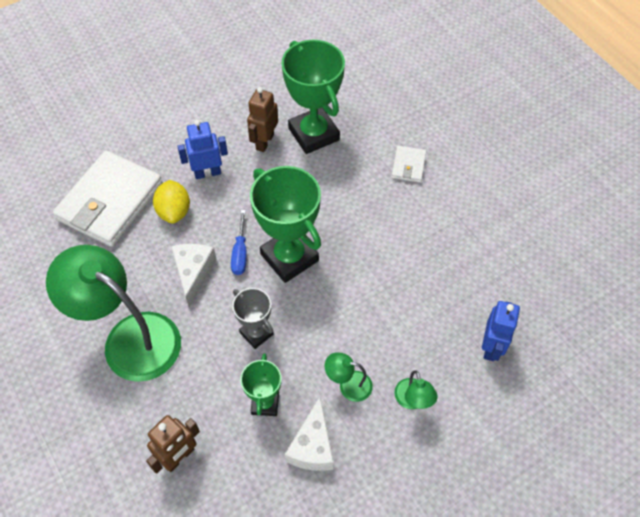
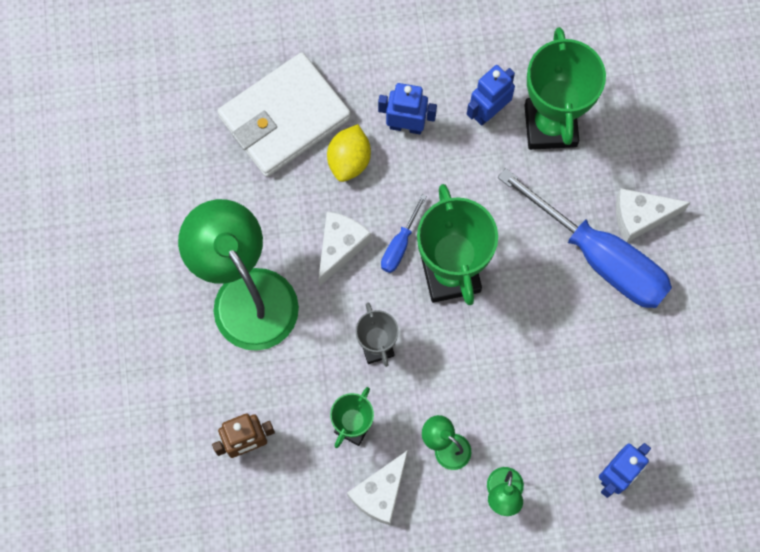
camera: 25 degrees right, 15 degrees up
(264, 142) = (488, 112): brown robot -> blue robot
(394, 202) = (600, 257): none -> blue screwdriver
(408, 166) = (640, 217): white wallet -> white cheese

